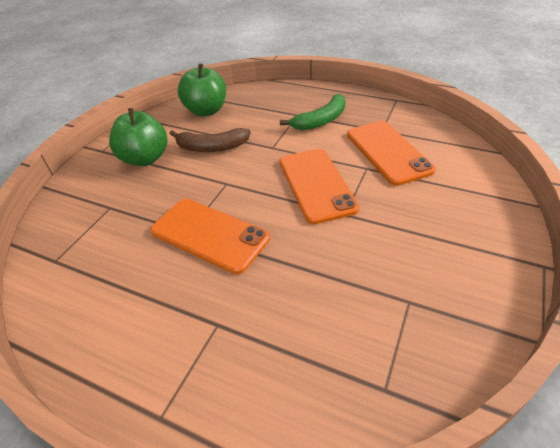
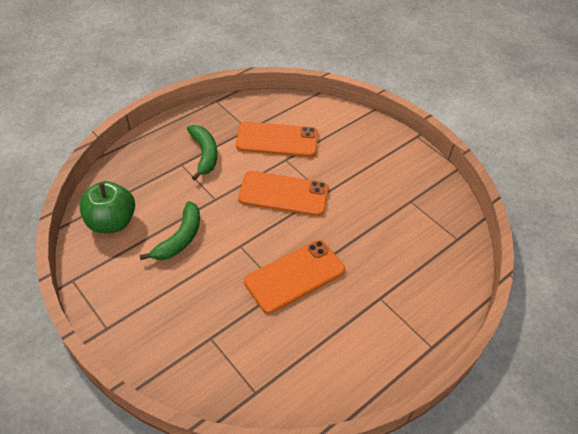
camera: 70 degrees left, 5 degrees up
(145, 158) = (155, 293): green apple -> none
(212, 147) = (180, 238): brown banana -> green banana

